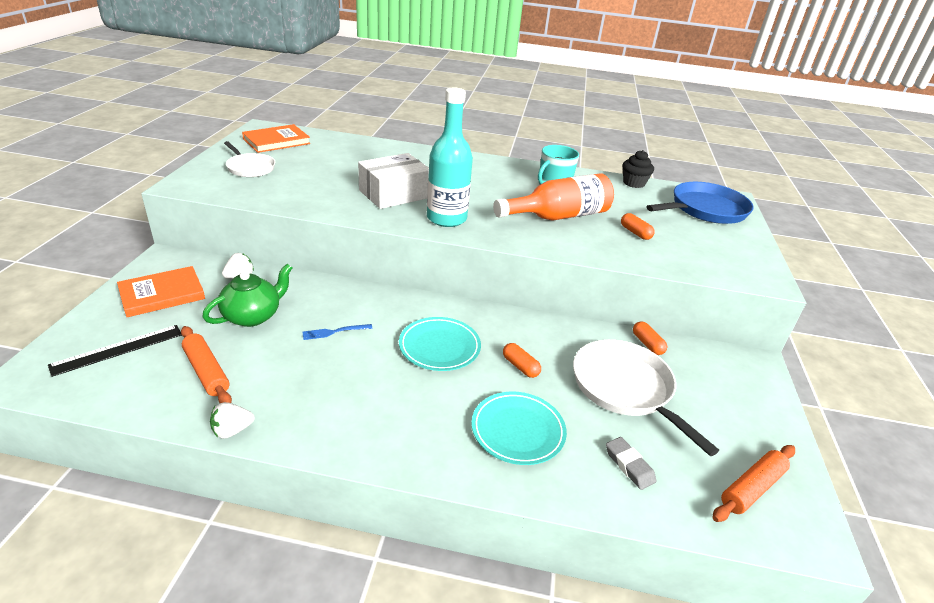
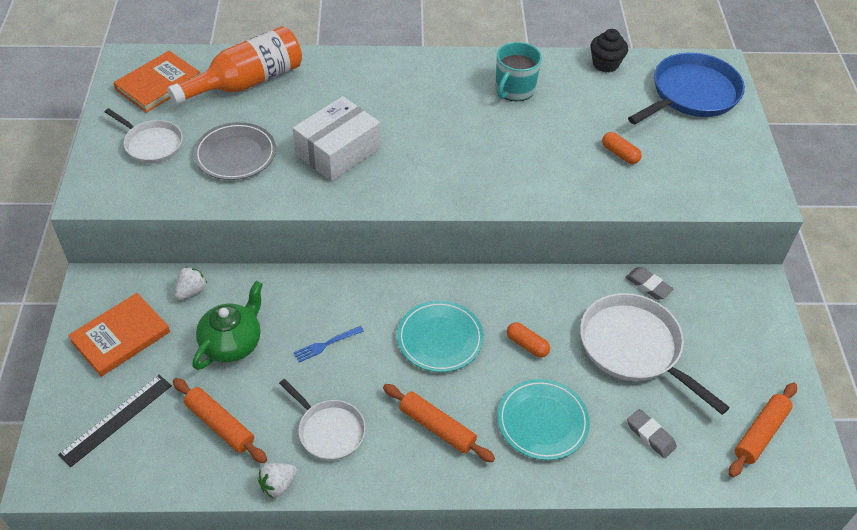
camera: 10 degrees left, 15 degrees up
(304, 396) = (329, 430): none -> white pan
(311, 183) = (235, 154): none -> grey plate
(410, 414) = (437, 427): none -> orange rolling pin
(446, 218) = (410, 180): turquoise bottle -> none
(558, 216) = (531, 146): orange bottle -> orange bottle (247, 82)
(647, 344) = (648, 285): orange capsule -> grey eraser

